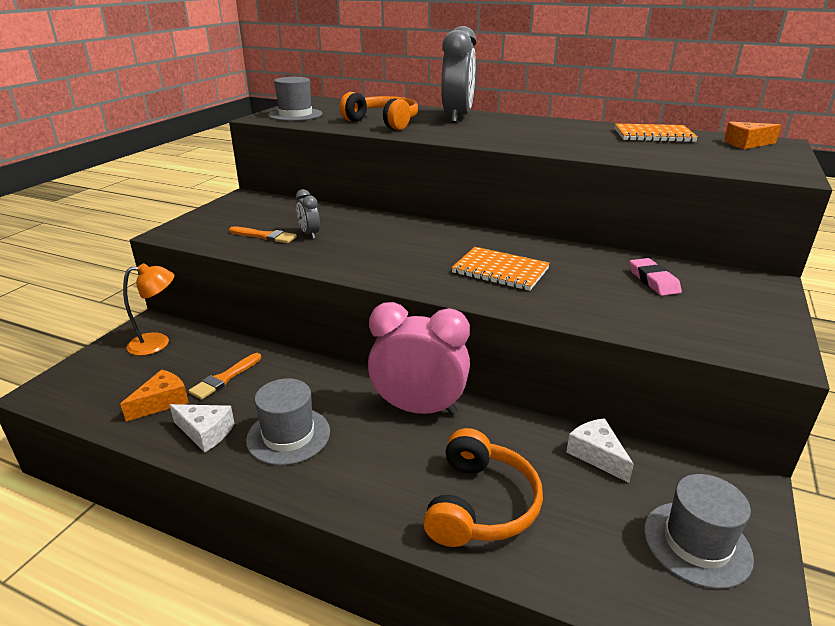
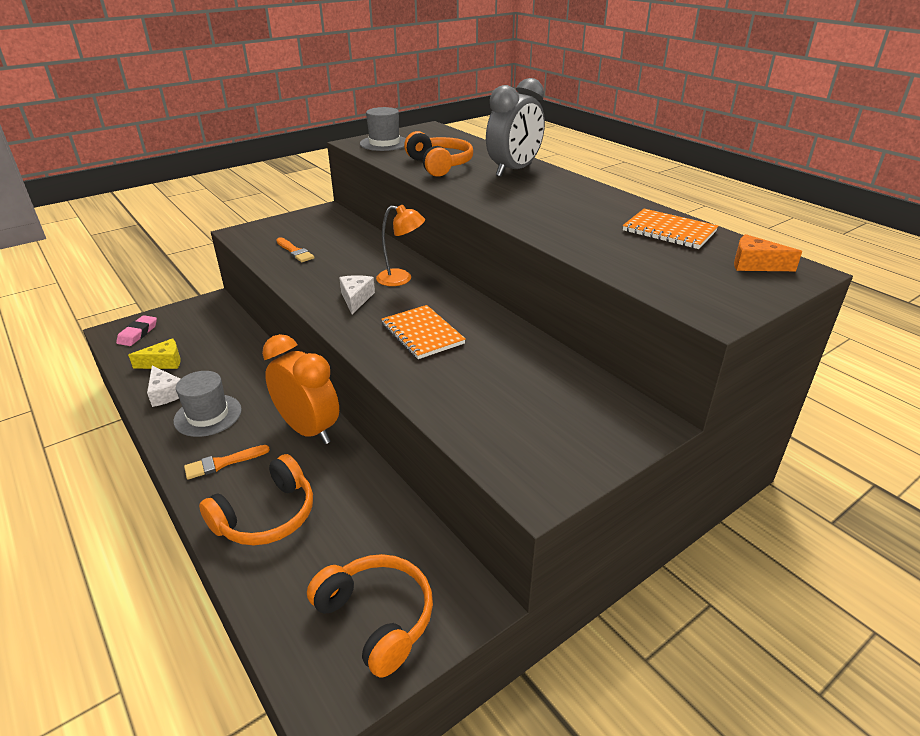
camera: 30 degrees right, 5 degrees up
(158, 343) = (203, 317): orange lamp -> orange lamp (401, 279)
(162, 402) = (164, 362): orange cheese -> yellow cheese
(224, 378) = (214, 358): orange brush -> orange brush (222, 463)
(309, 234) = (327, 258): grey clock -> none
(419, 408) = (309, 430): pink clock -> orange clock
(596, 455) = (390, 520): white cheese -> white cheese (356, 299)
(653, 281) = (540, 385): pink eraser -> pink eraser (138, 334)
(696, 543) = (377, 618): grey hat -> orange headphones

